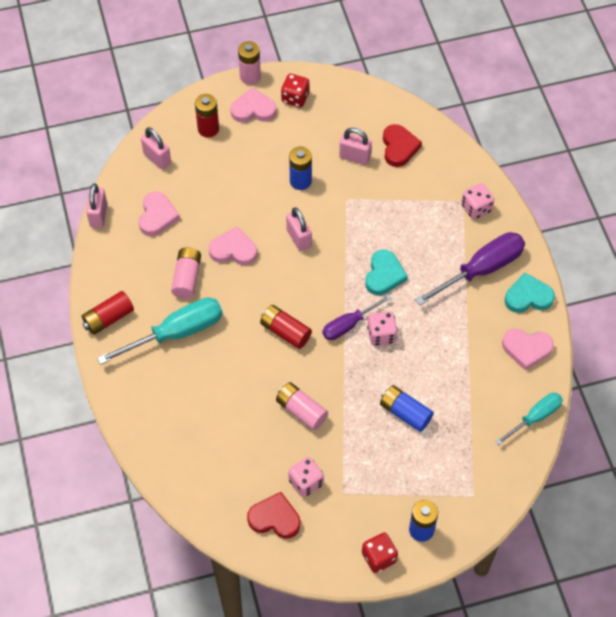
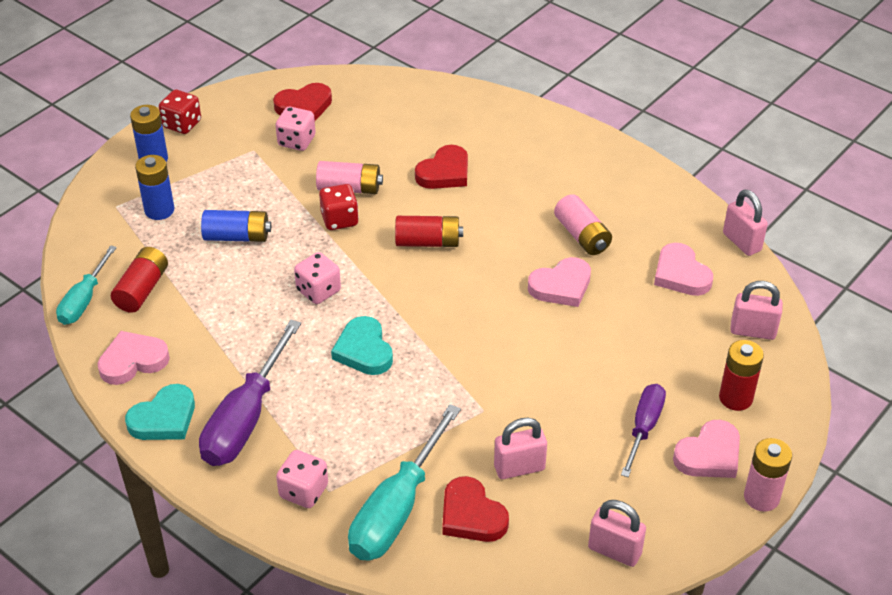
camera: 145 degrees right, 15 degrees down
(108, 318) = (620, 165): red battery -> red battery (142, 289)
(177, 332) = (539, 187): turquoise screwdriver -> turquoise screwdriver (396, 510)
(227, 385) = (444, 172): none -> red heart
(295, 98) = (672, 503): red dice -> red dice (339, 219)
(299, 238) = (499, 335): pink padlock -> pink padlock (614, 551)
(300, 181) = (559, 399): blue battery -> blue battery (159, 210)
(348, 325) = (364, 281): purple screwdriver -> purple screwdriver (644, 427)

